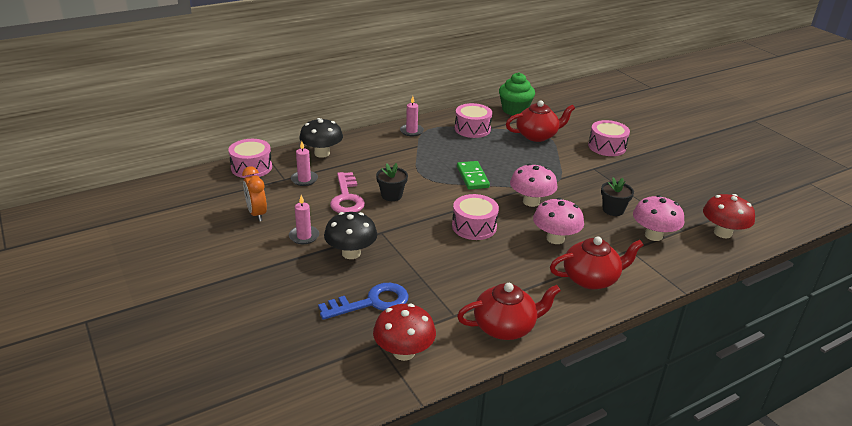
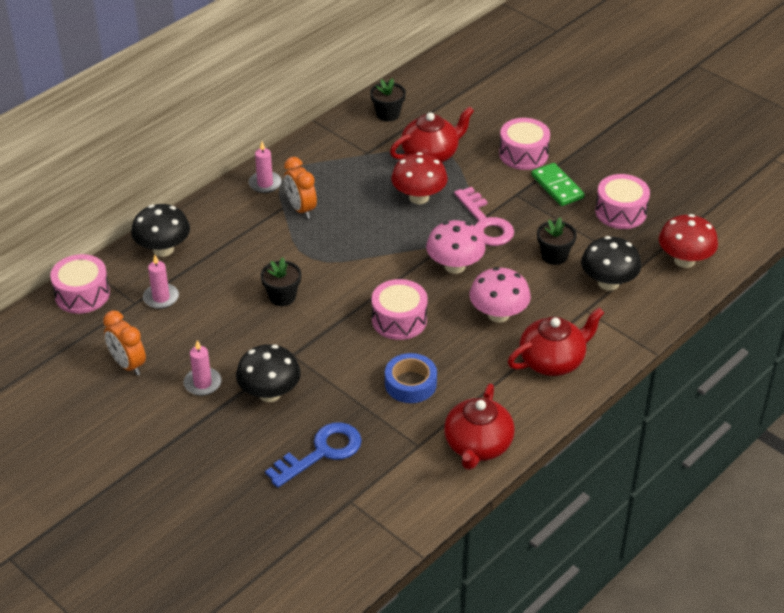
camera: 15 degrees left, 10 degrees up
(346, 198) = (228, 313): pink key -> pink key (485, 223)
(404, 352) = (381, 503): red mushroom -> red mushroom (419, 197)
(430, 149) = (301, 209): none -> orange clock
(465, 270) = (410, 384): none -> blue tape
(472, 129) = (343, 161): pink drum -> pink drum (620, 212)
(472, 177) = (371, 244): green domino -> green domino (557, 187)
(505, 327) = (478, 446): red teapot -> red teapot turned 135 degrees clockwise
(514, 110) = (388, 114): green cupcake -> black flower pot
(653, 235) = (608, 283): pink mushroom -> black mushroom

